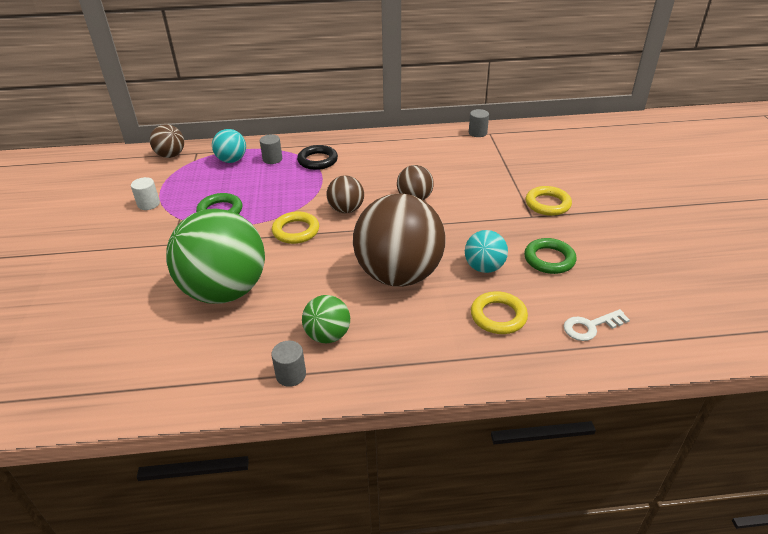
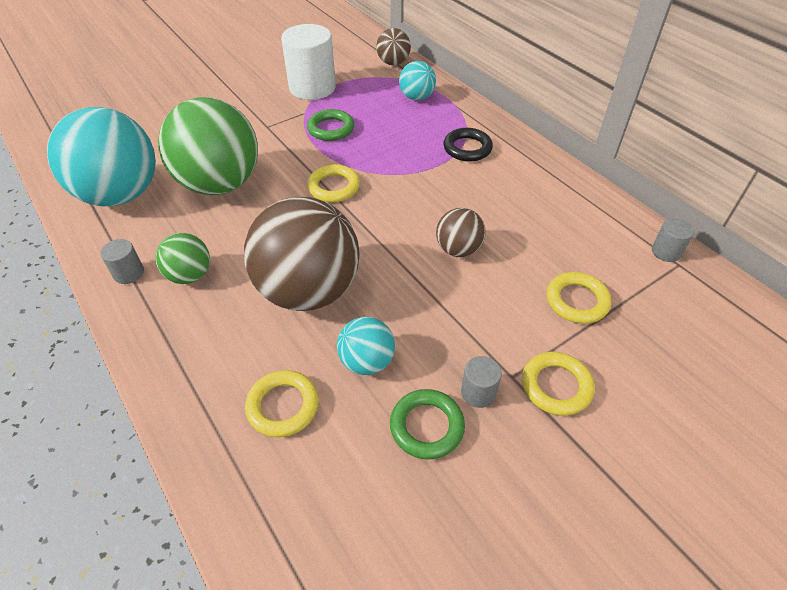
camera: 60 degrees right, 10 degrees up
(148, 204) = (312, 88): white cylinder -> white cylinder, size x2.19
(167, 361) = (120, 195): none -> turquoise ball
(272, 159) = (441, 119): grey cylinder -> grey cylinder (478, 392)
(346, 210) = (395, 205): brown ball -> none
(491, 174) = (577, 301): none -> yellow ring
(590, 326) = (310, 517): white key -> none

